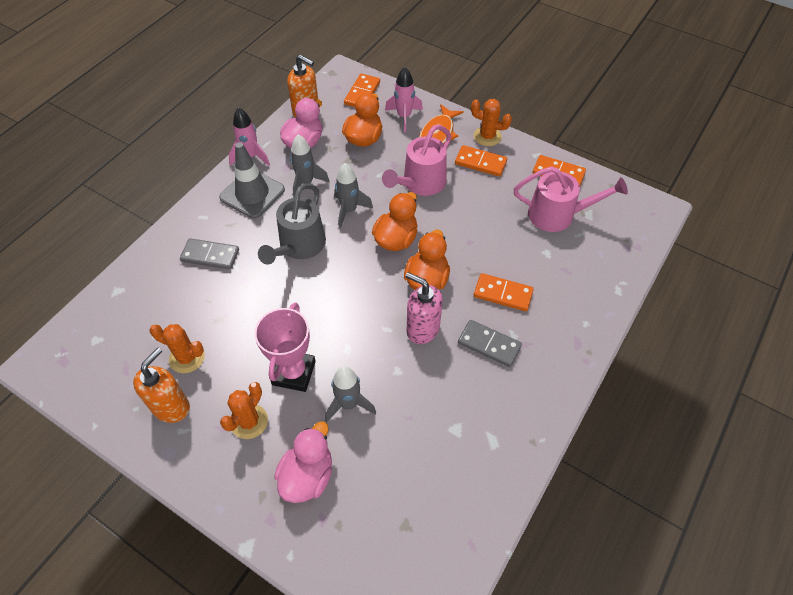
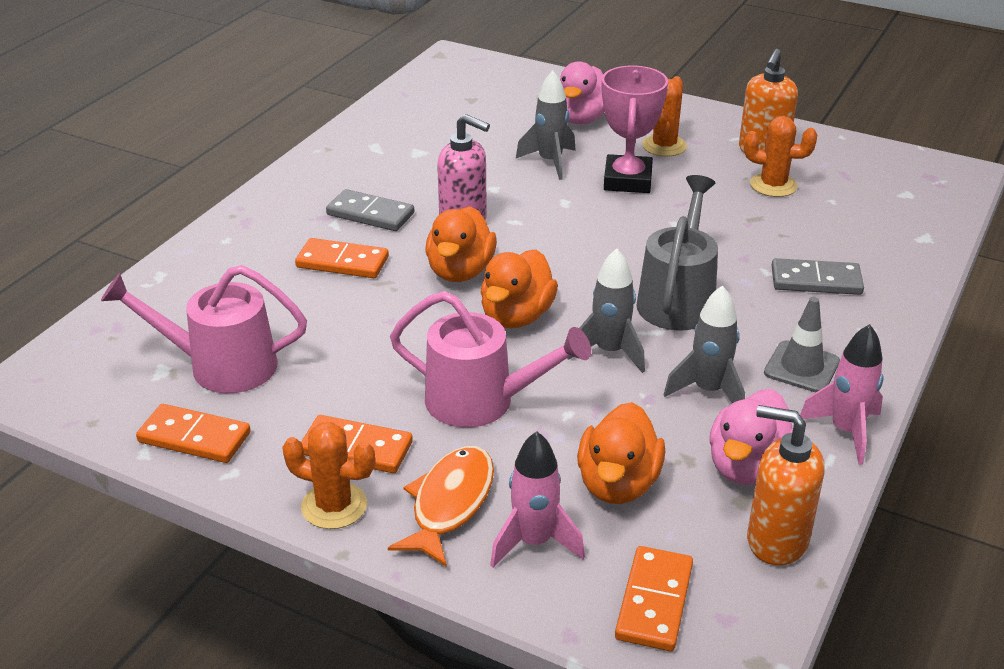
camera: 175 degrees right, 20 degrees down
(252, 194) = (801, 367): grey traffic cone -> grey traffic cone, size x0.66
(420, 184) = (482, 402): pink watering can -> pink watering can turned 75 degrees clockwise

